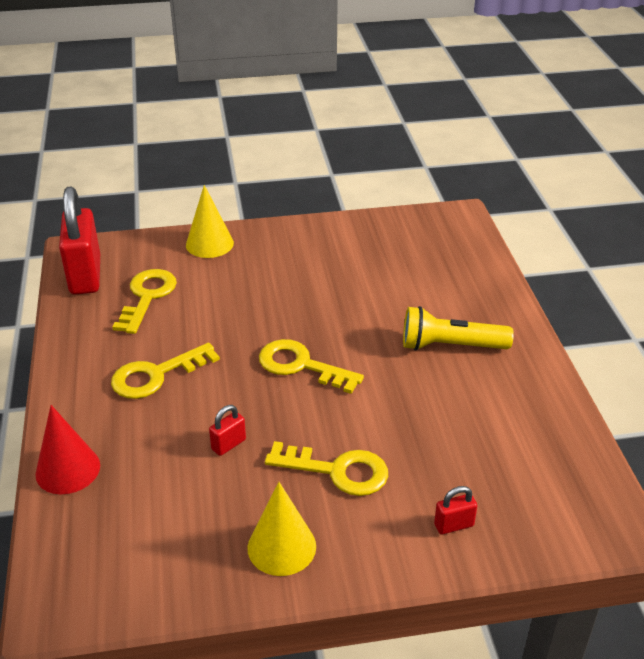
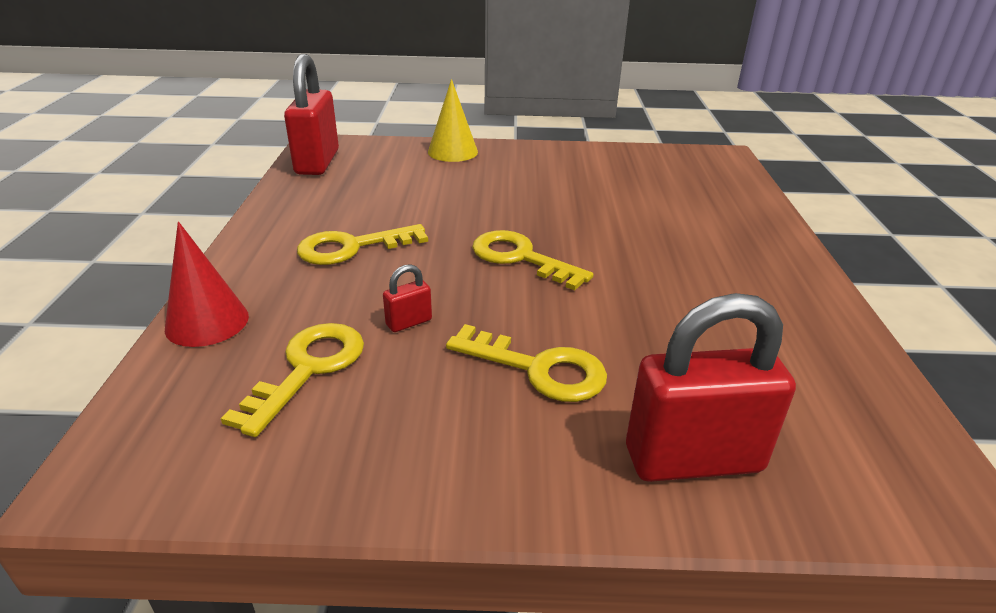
camera: 10 degrees right, 5 degrees down
(147, 297) = (371, 184): yellow key -> yellow key (307, 369)
(281, 547) = (438, 449): yellow cone -> none
(450, 346) = (705, 260): yellow flashlight -> none
(453, 525) = (693, 459): red padlock -> red padlock, size x2.32

